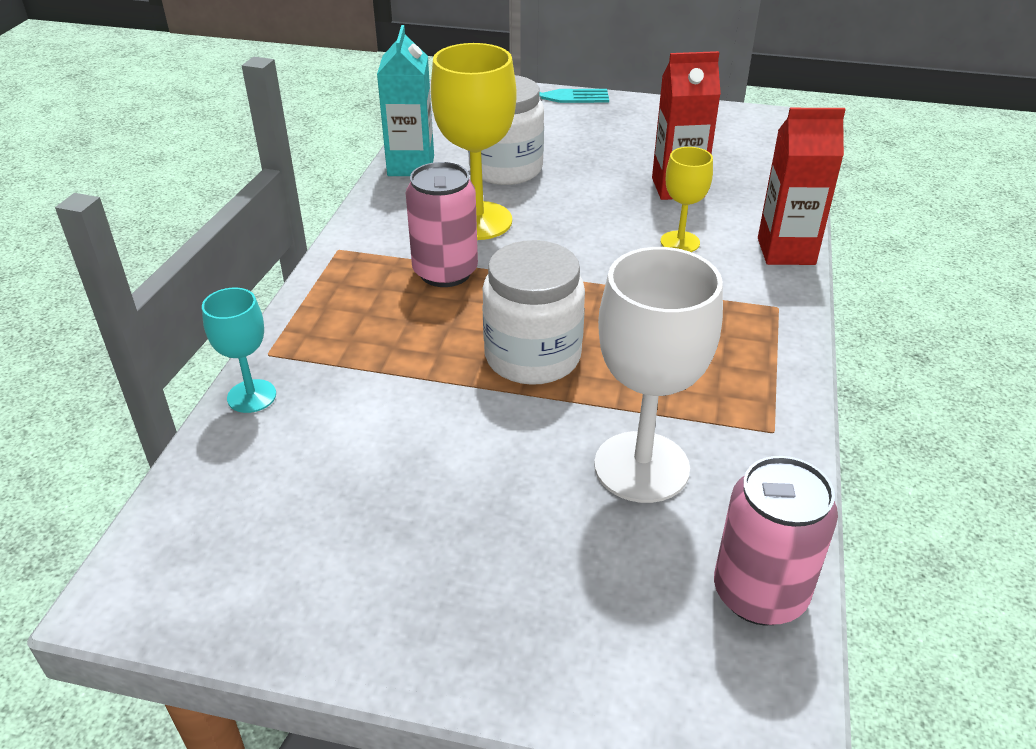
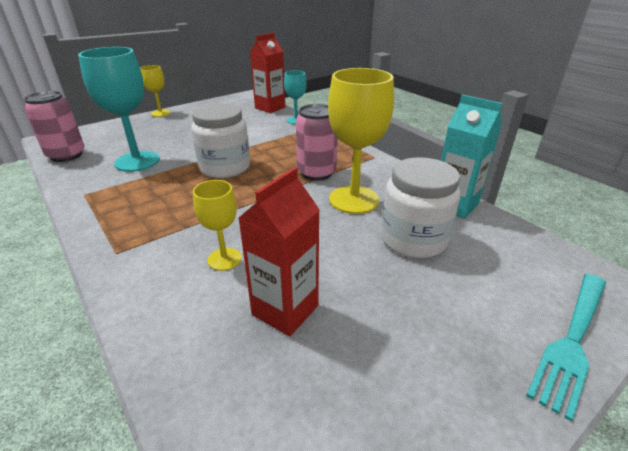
camera: 130 degrees right, 5 degrees down
(419, 669) = (160, 113): none -> yellow goblet
(641, 467) = (137, 161): white goblet -> turquoise goblet
(786, 251) = (136, 302): red carton -> red carton (270, 108)

